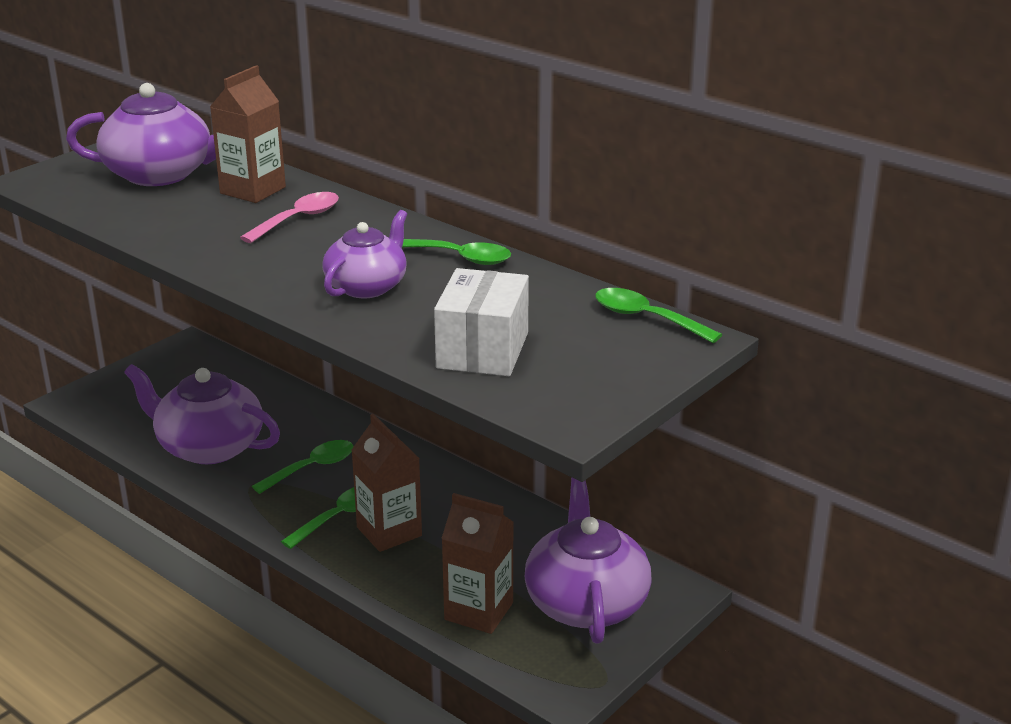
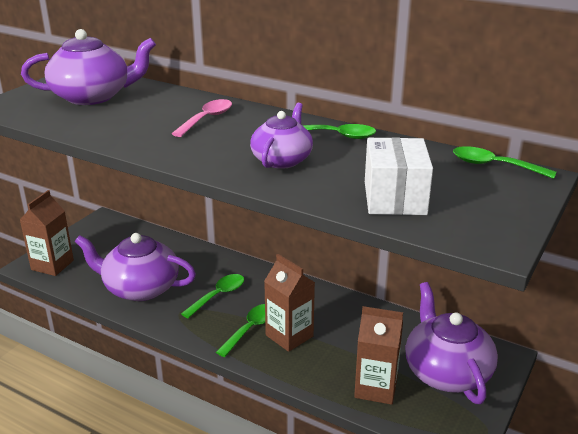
camera: 10 degrees left, 0 degrees up
(253, 190) = (164, 103): brown carton -> brown carton (52, 265)

